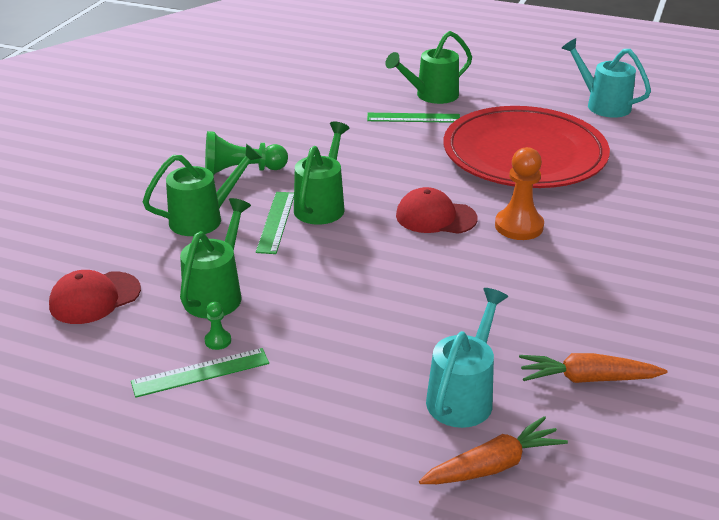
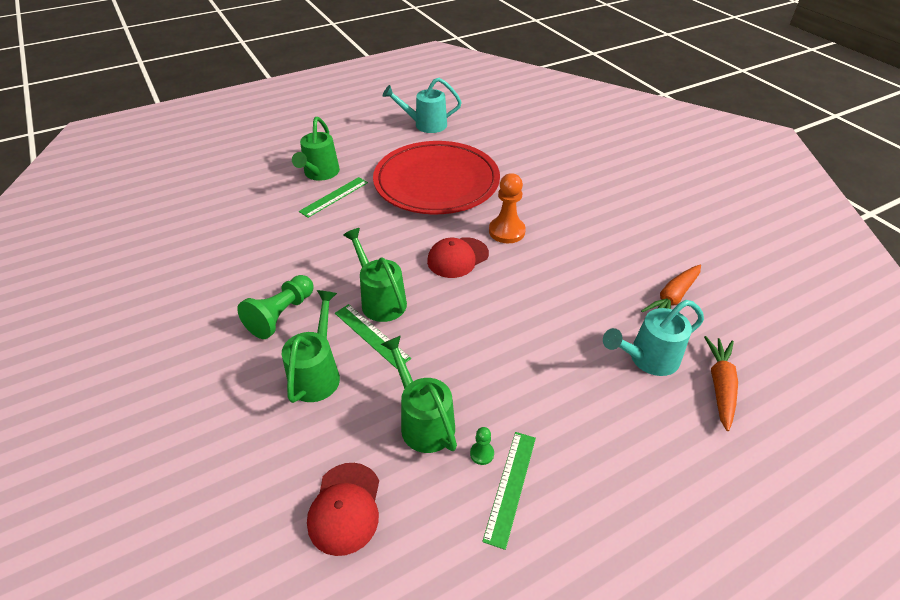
camera: 50 degrees left, 10 degrees up
(463, 396) = (648, 359): turquoise watering can -> turquoise watering can turned 90 degrees counterclockwise

